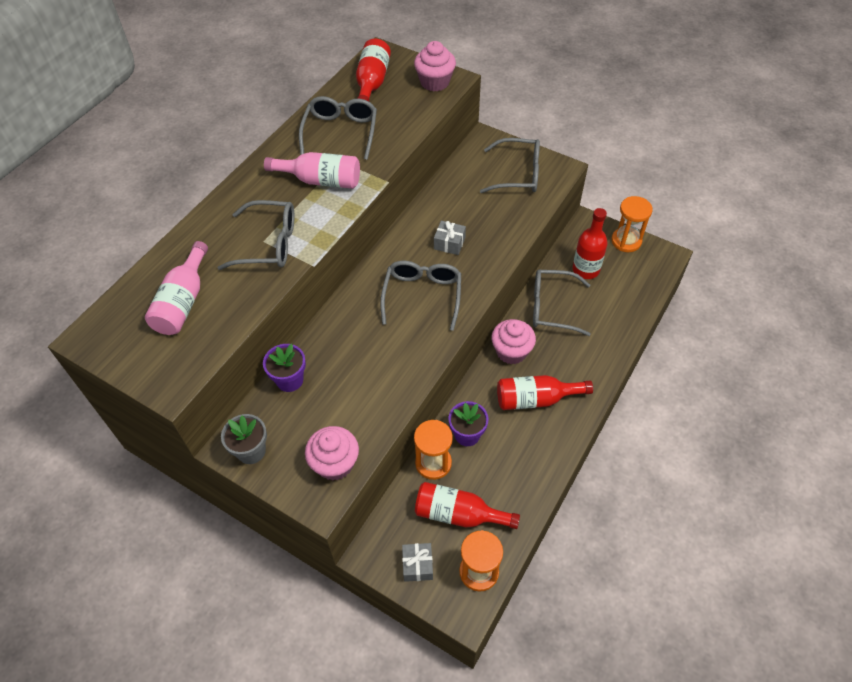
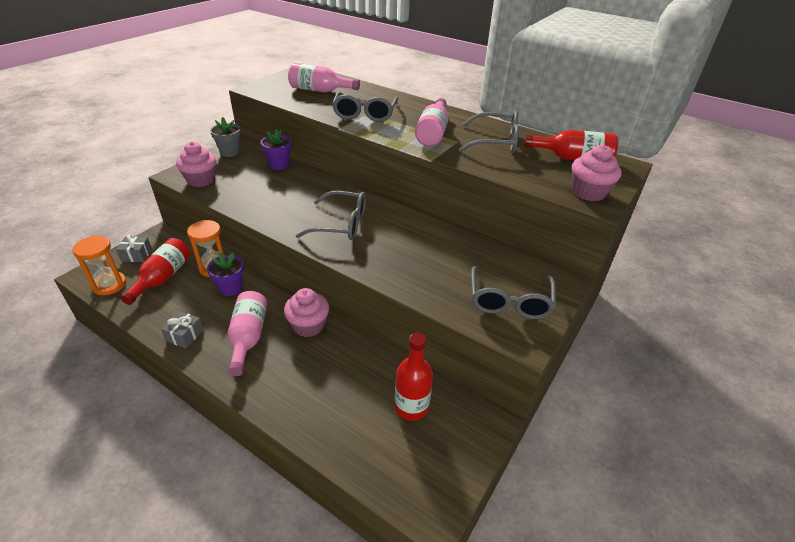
camera: 90 degrees right, 15 degrees down
(449, 243) = (403, 243): grey gift -> grey gift (184, 335)
(536, 399) = (248, 337): red bottle -> pink bottle
(551, 307) = (358, 365): grey glasses -> none
(626, 241) = (461, 464): orange hourglass -> none

